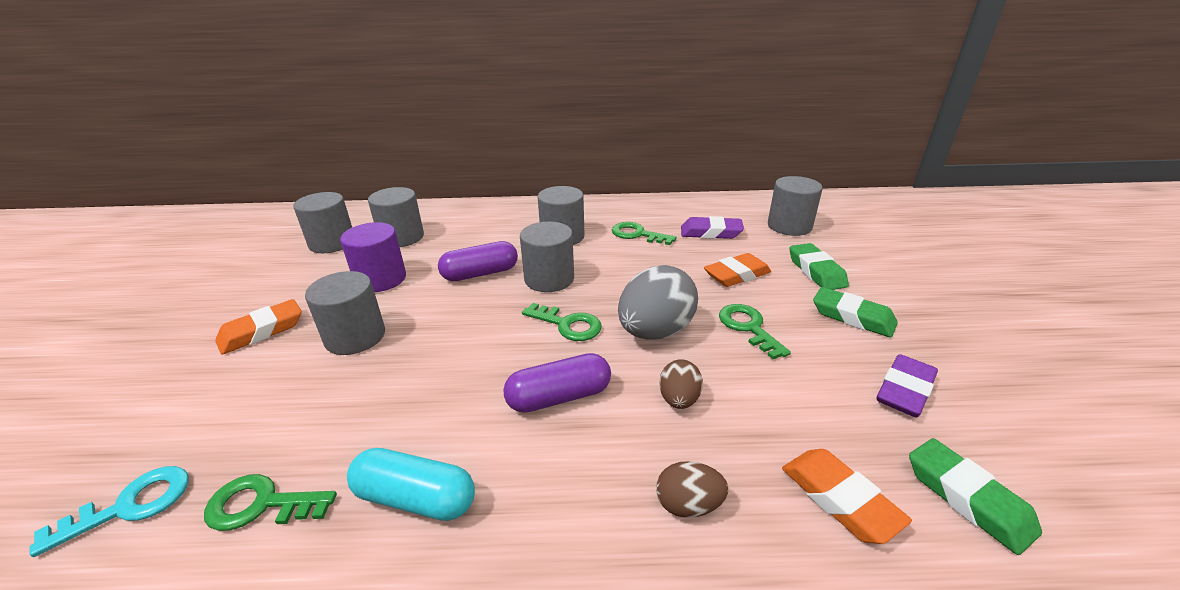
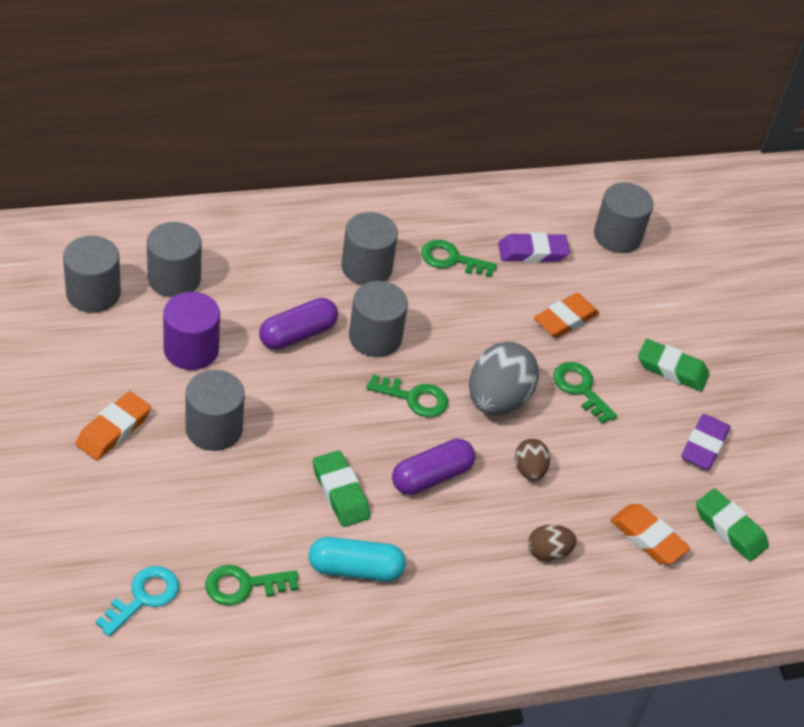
camera: 20 degrees left, 15 degrees up
(816, 271) = (643, 309): green eraser -> green eraser (340, 492)

